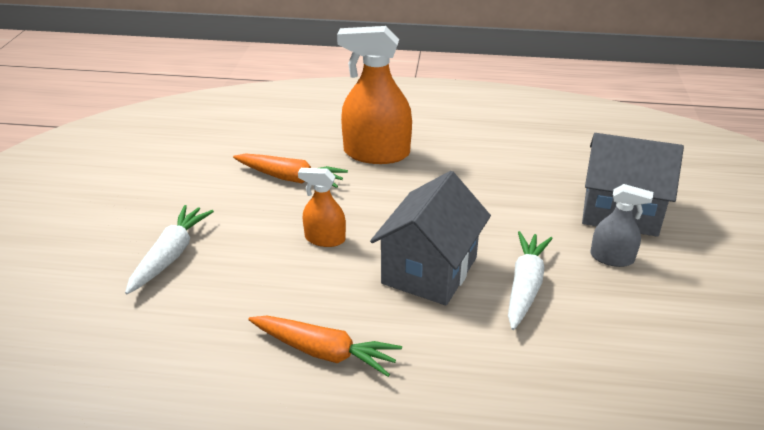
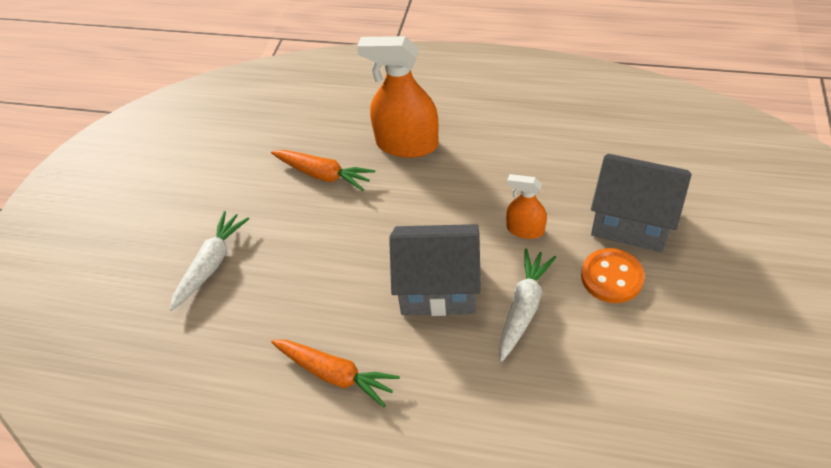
camera: 10 degrees right, 15 degrees up
(325, 239) = (348, 248): orange spray bottle -> orange spray bottle (525, 229)
(429, 270) = (438, 287): grey house -> grey house turned 60 degrees clockwise
(612, 258) = (611, 277): grey spray bottle -> orange button

